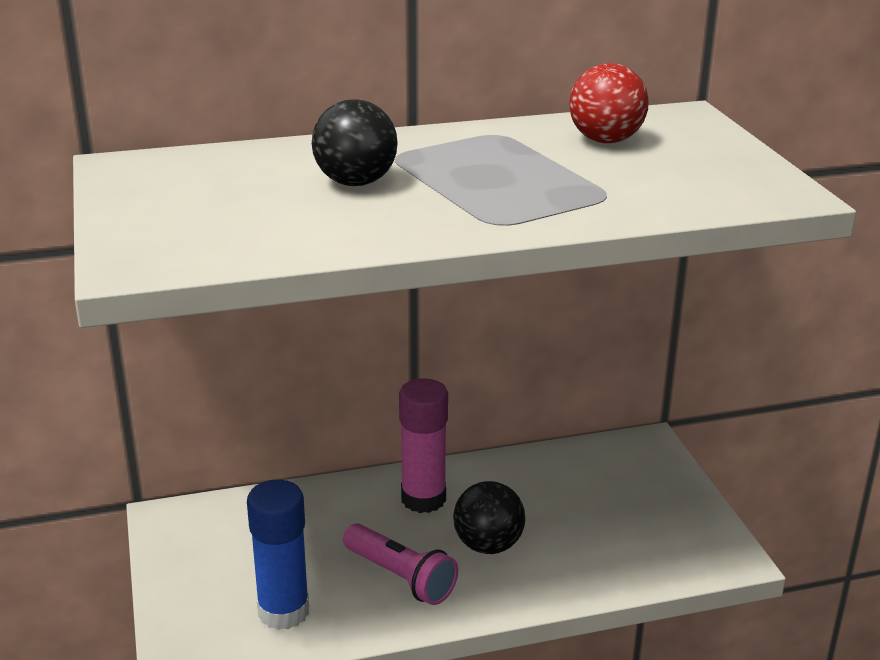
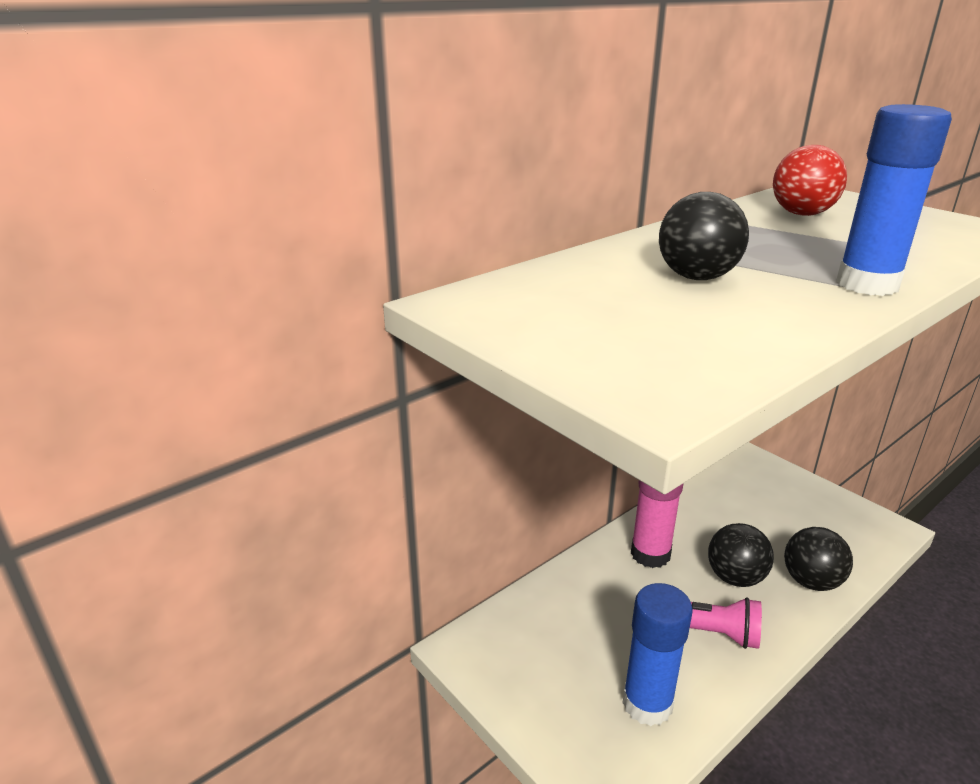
camera: 25 degrees left, 0 degrees up
(497, 219) = (867, 284): none -> blue glue stick
(567, 574) = (811, 581): none -> black ball

